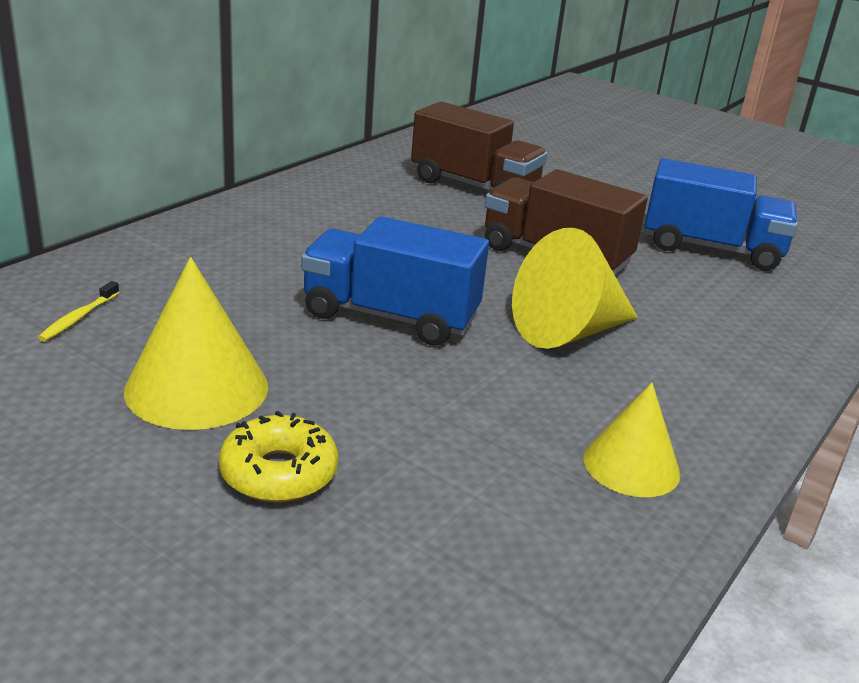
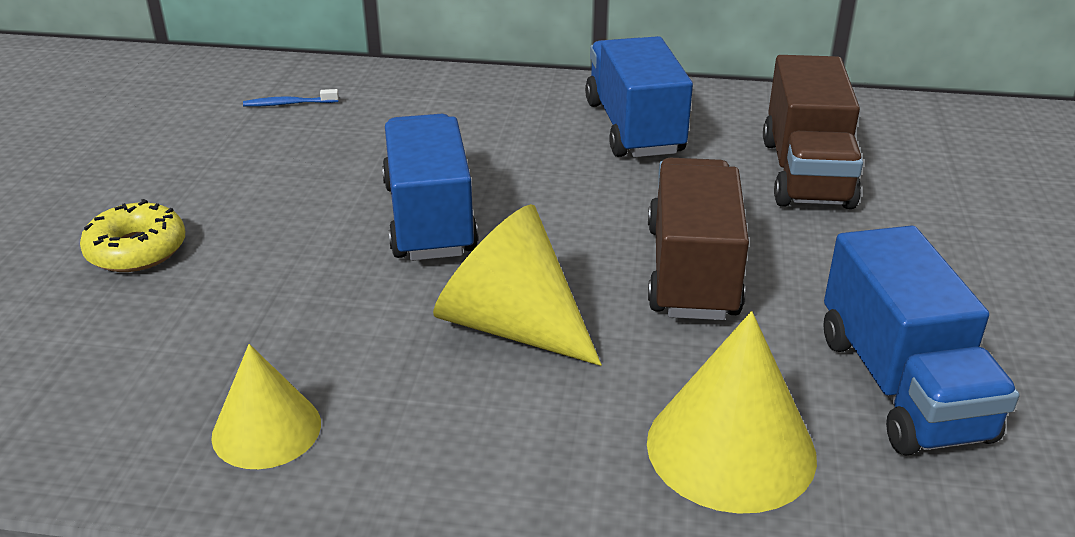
camera: 65 degrees right, 5 degrees up
(79, 318) = (289, 104): yellow toothbrush -> blue toothbrush
(197, 388) = (229, 179): yellow cone -> yellow cone (731, 448)
(347, 207) = (634, 128): none -> blue truck

